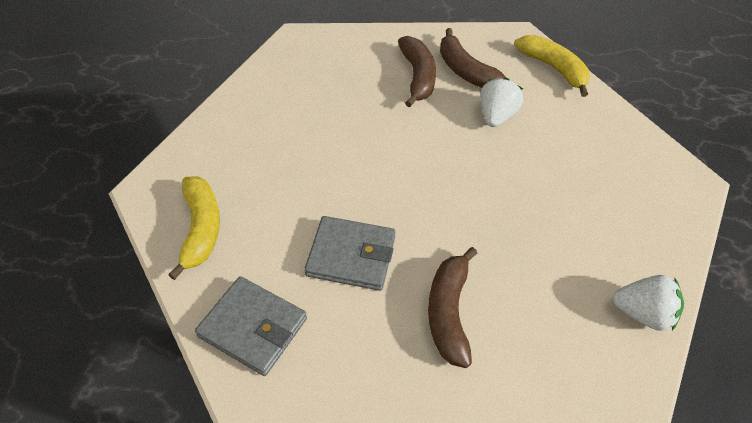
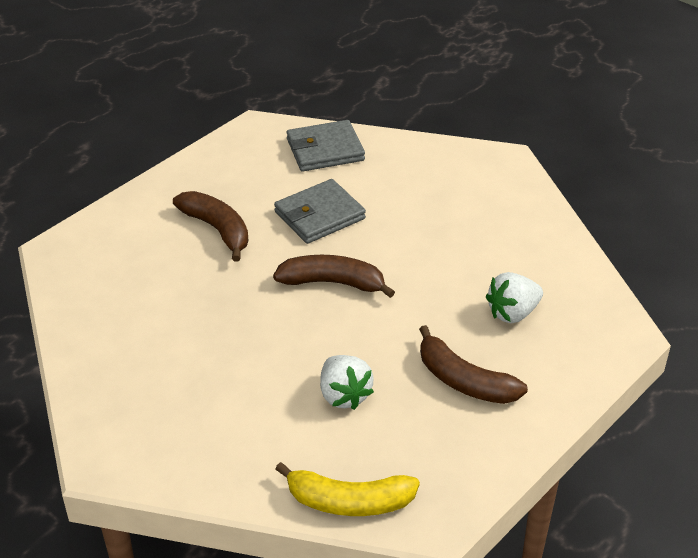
camera: 135 degrees right, 10 degrees down
(201, 229) = (434, 165): yellow banana -> none
(465, 71) = (430, 424): brown banana -> brown banana (333, 283)
(643, 313) = (79, 316): white strawberry -> white strawberry (512, 313)

